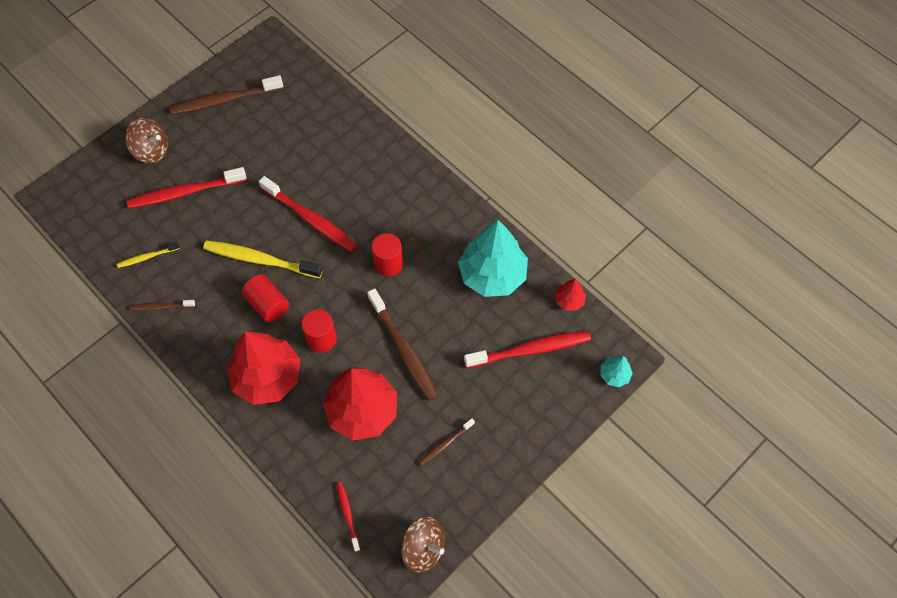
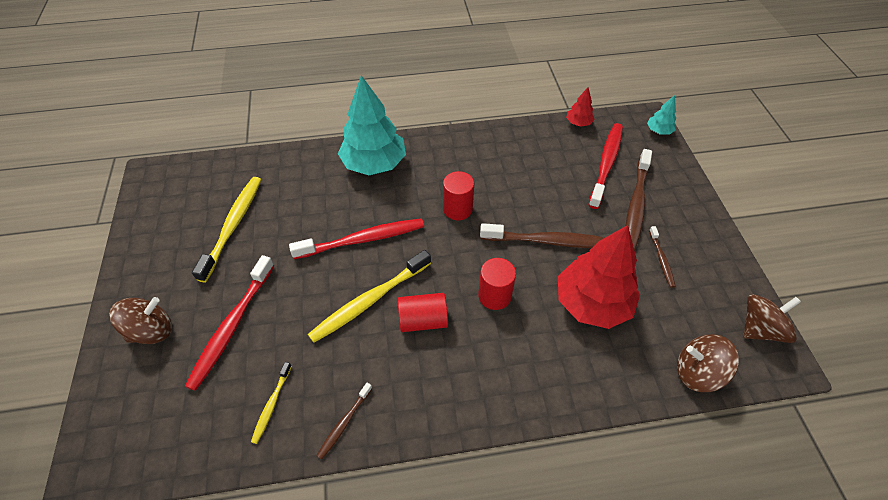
camera: 55 degrees left, 10 degrees down
(225, 100) = (169, 238): brown toothbrush -> brown toothbrush (636, 205)
(263, 129) = (233, 226): none -> yellow toothbrush
(267, 377) = (504, 363): red tree -> none
(347, 515) = (697, 372): red toothbrush -> brown spinning top
(492, 275) = (522, 152): turquoise tree -> turquoise tree (374, 164)

